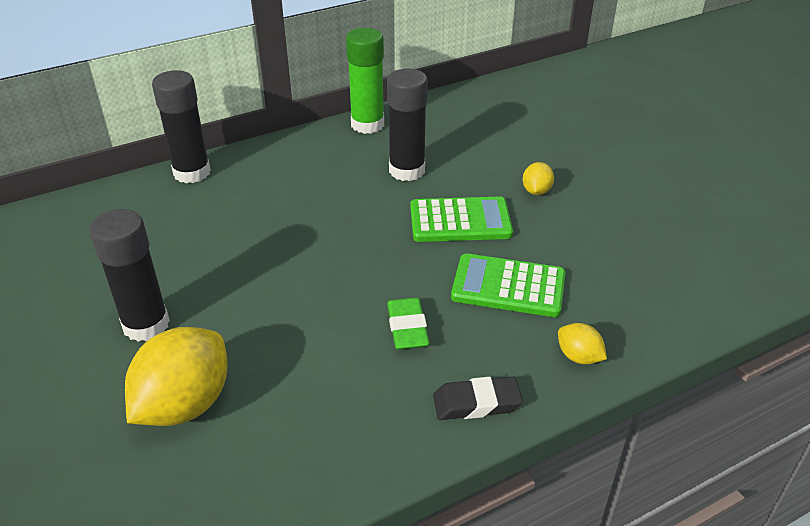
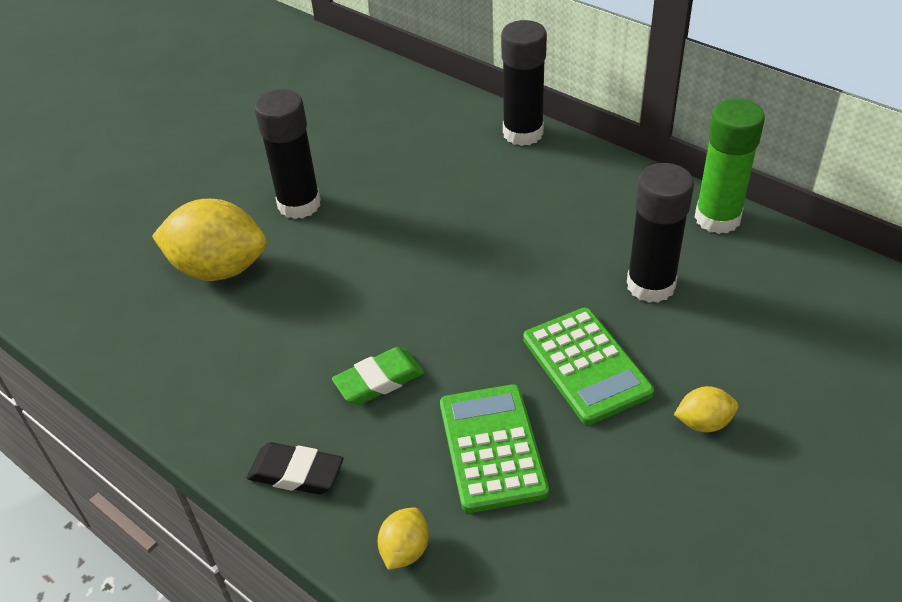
camera: 70 degrees right, 5 degrees up
(476, 403) = (296, 473): black eraser -> black eraser turned 45 degrees counterclockwise

